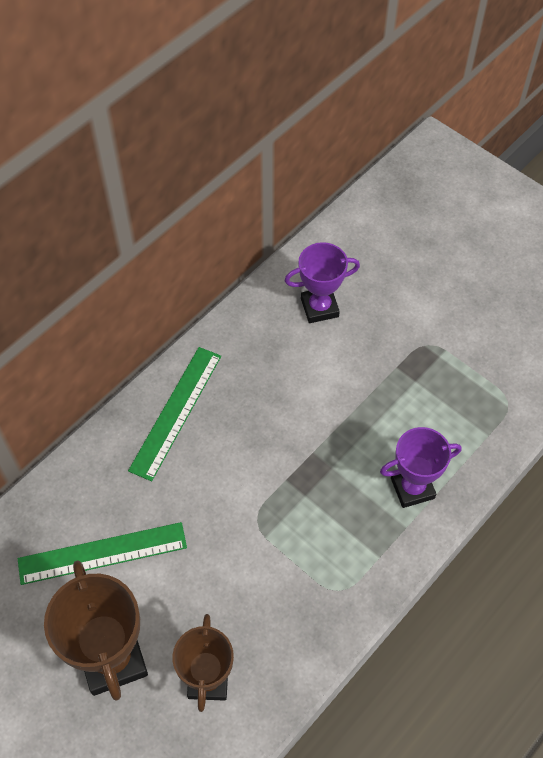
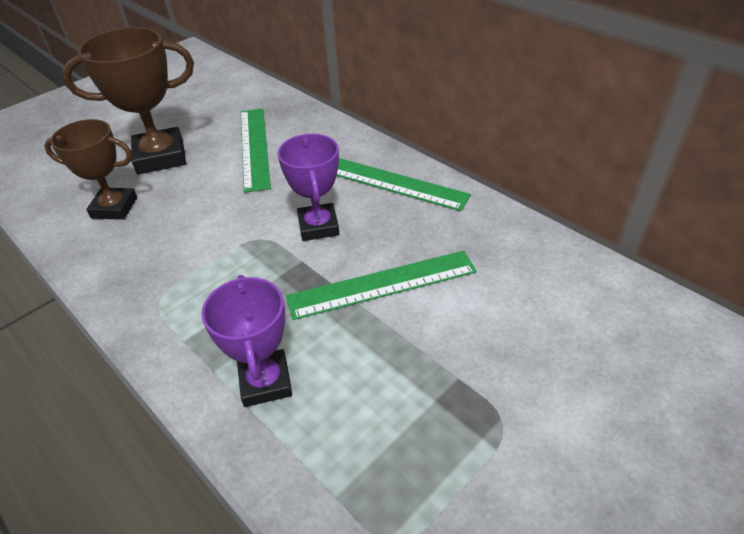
camera: 95 degrees right, 15 degrees down
(312, 415) = (382, 284): none -> green ruler
(319, 307) = (546, 296): purple trophy -> purple trophy (318, 226)

